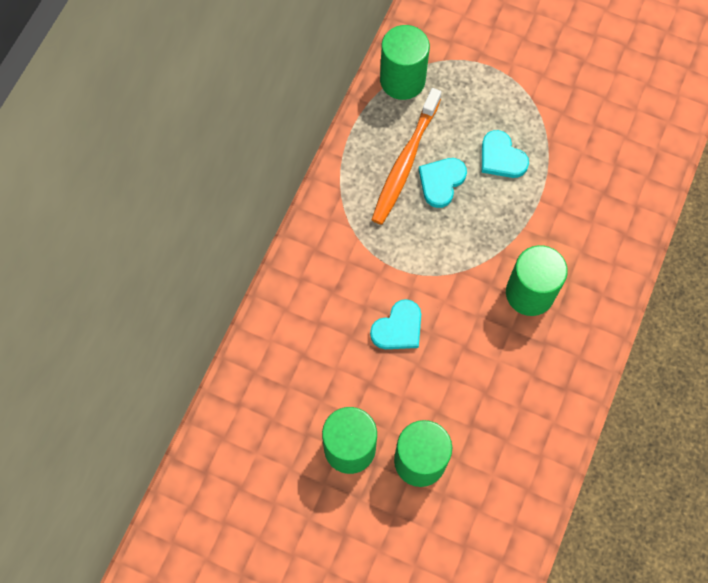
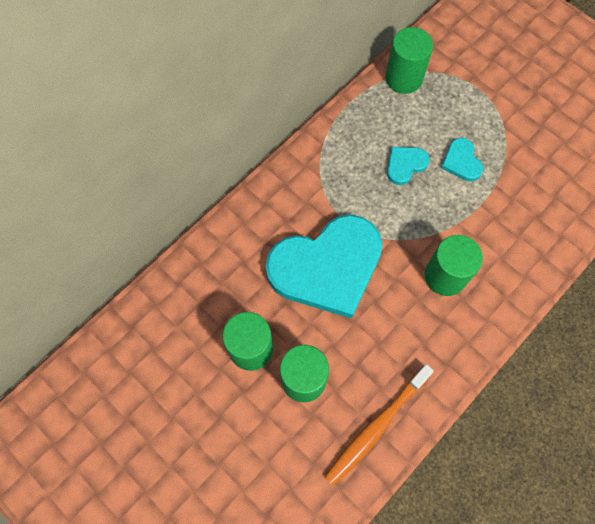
camera: 20 degrees right, 0 degrees up
(398, 328) = (327, 267): turquoise heart -> turquoise heart, size x2.40
(405, 163) = (381, 141): orange toothbrush -> orange toothbrush (376, 427)

